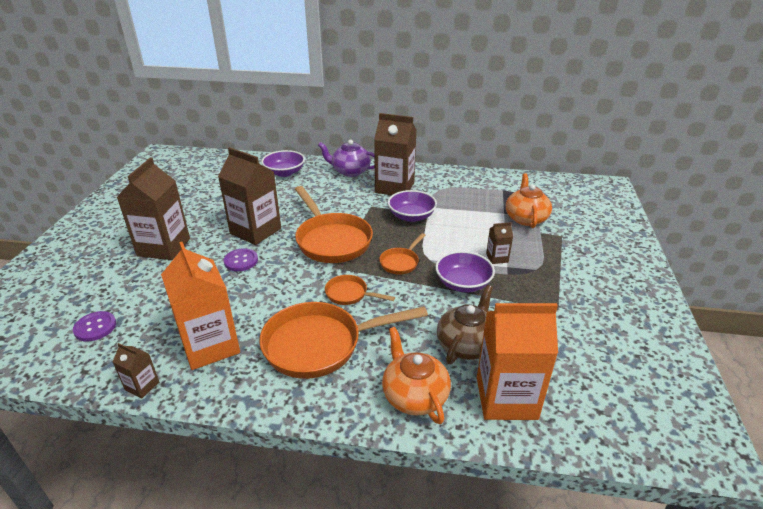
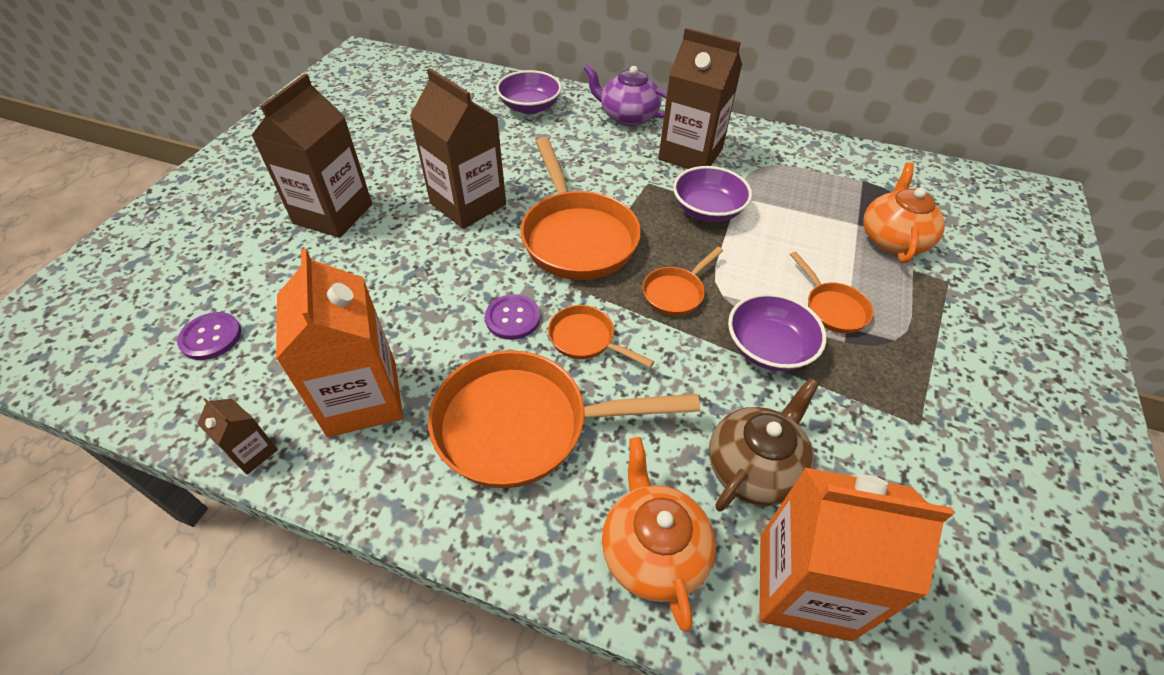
camera: 10 degrees right, 15 degrees up
(241, 261) = (436, 254): purple button -> purple button (513, 318)
(497, 258) = (832, 308): brown carton -> orange pan

